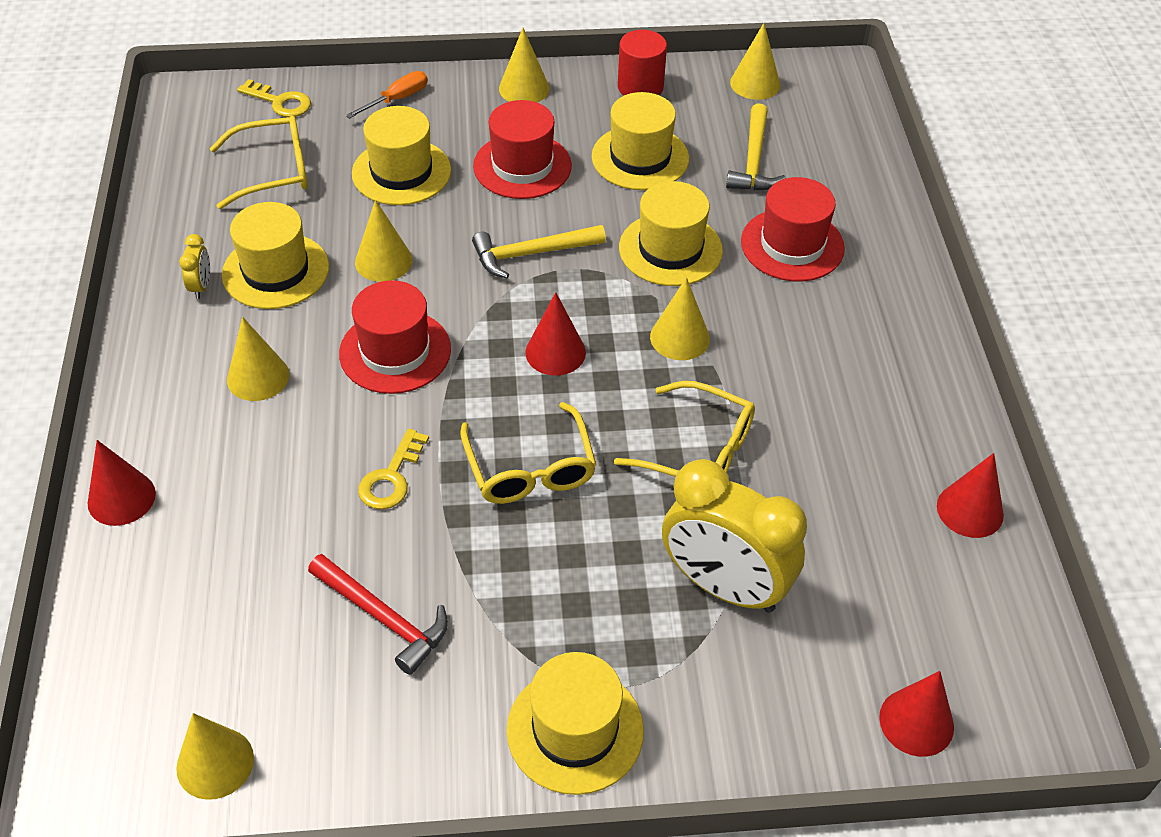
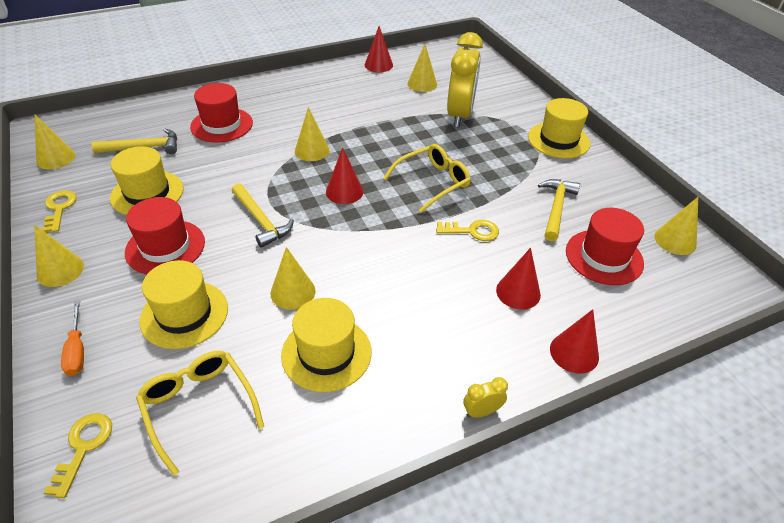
camera: 110 degrees left, 5 degrees down
(201, 286) = (363, 397): yellow clock -> yellow clock (481, 411)
(258, 377) = (434, 321): yellow cone -> yellow cone (422, 84)
(383, 618) = (556, 208): red hammer -> yellow hammer
(395, 351) = (377, 259): red hat -> red hat (604, 257)
(397, 99) = (77, 350): orange screwdriver -> orange screwdriver turned 135 degrees counterclockwise
(640, 87) = (59, 208): red cylinder -> yellow key
(670, 249) = (238, 165): yellow hat -> none
(698, 450) = (387, 133): yellow glasses -> none
(916, 722) = (486, 69): red cone -> red cone (518, 292)

